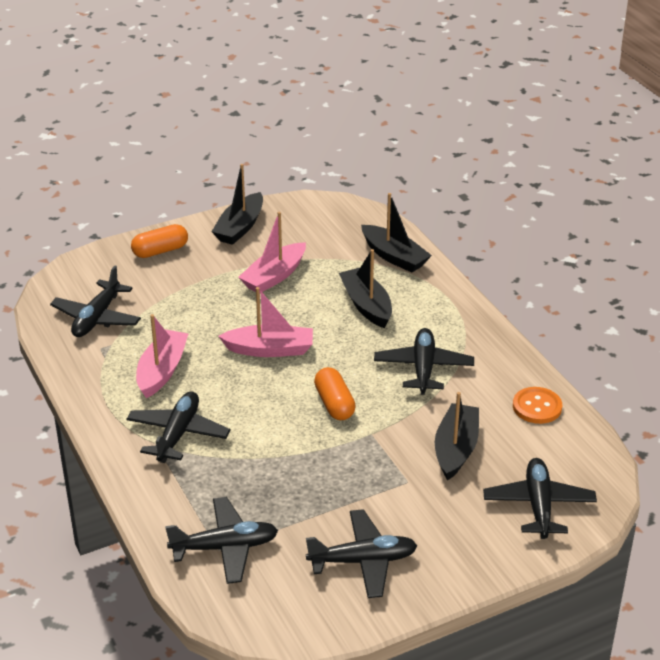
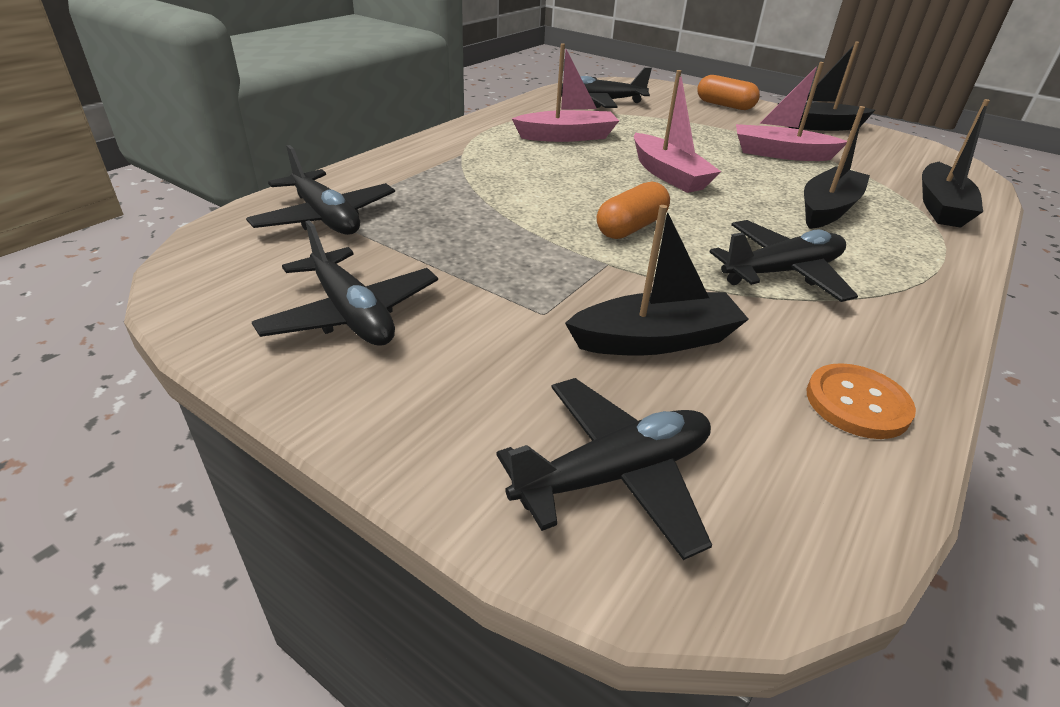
camera: 60 degrees right, 0 degrees up
(178, 434) = (485, 160): black plane -> none

